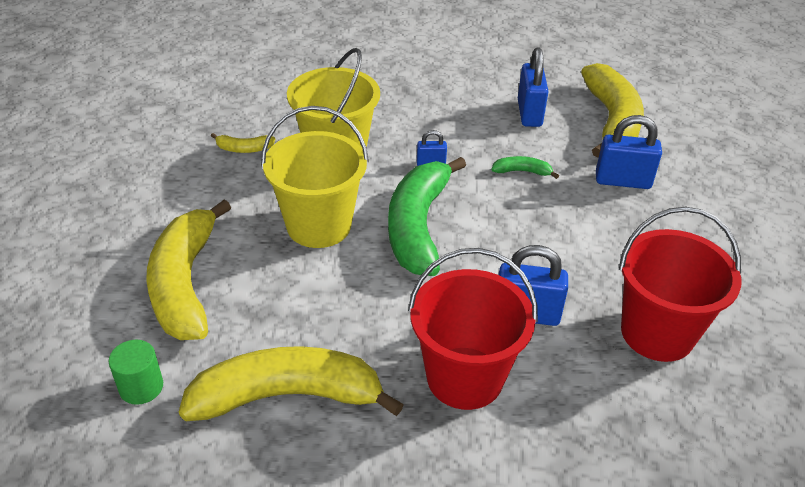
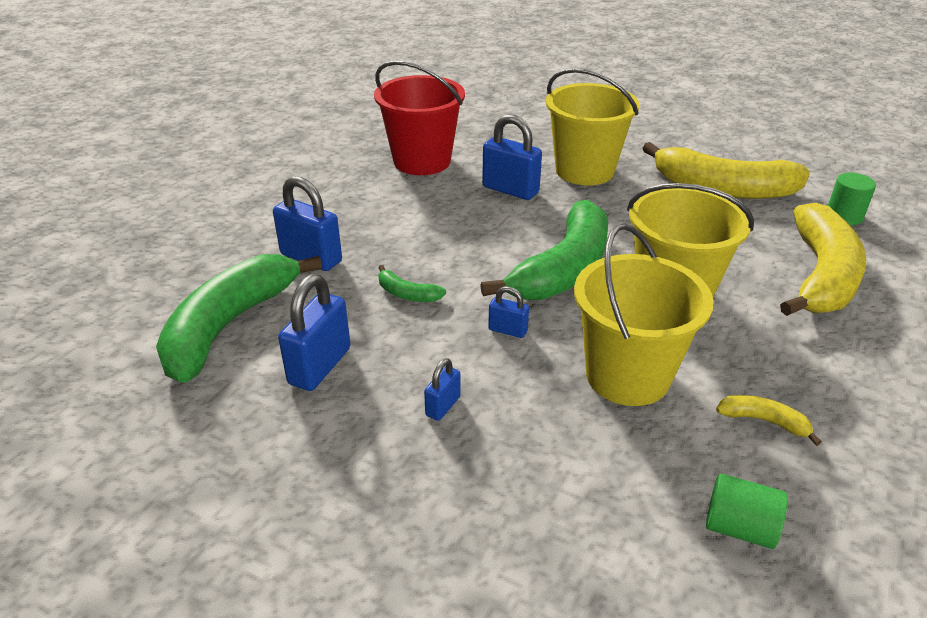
camera: 155 degrees left, 5 degrees down
(258, 98) = (739, 527): none -> green cylinder
(439, 111) = (443, 406): none -> blue padlock
(464, 378) = (584, 171): red bucket -> yellow bucket
(611, 121) = (229, 325): yellow banana -> green banana

